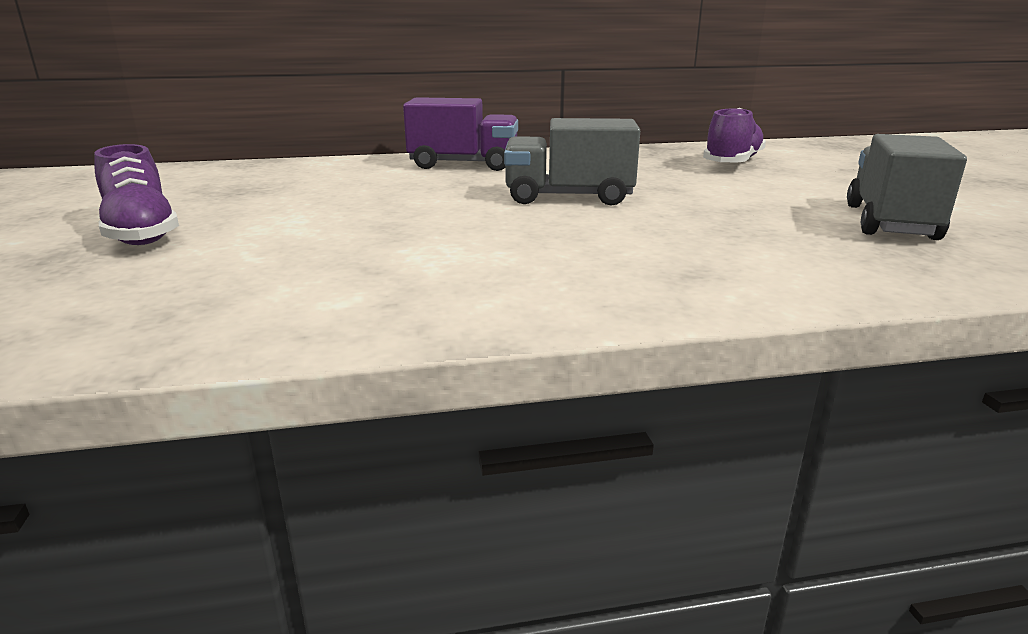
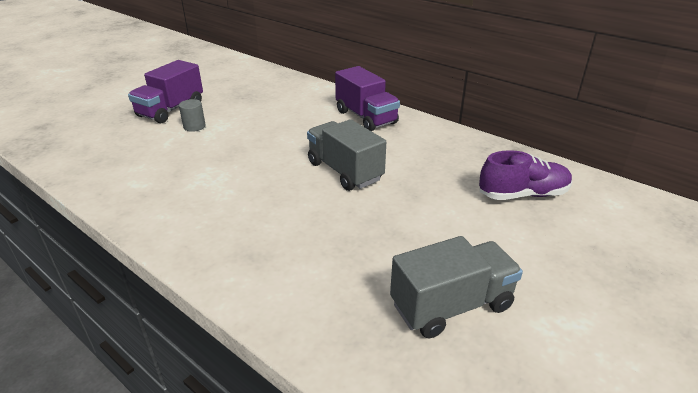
camera: 50 degrees right, 10 degrees up
(141, 233) = (171, 110): purple shoe -> purple truck
(249, 231) = (194, 126): none -> grey cylinder

